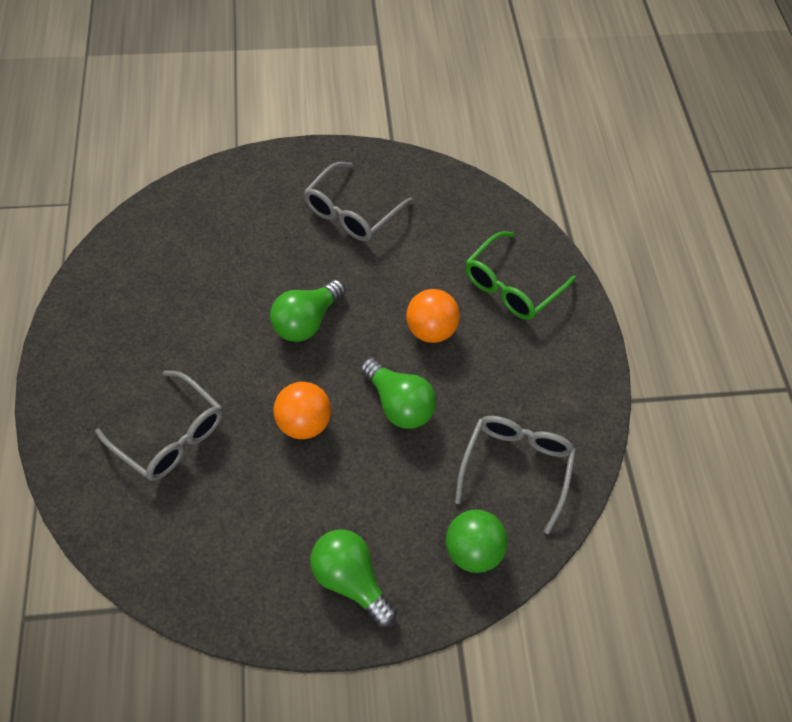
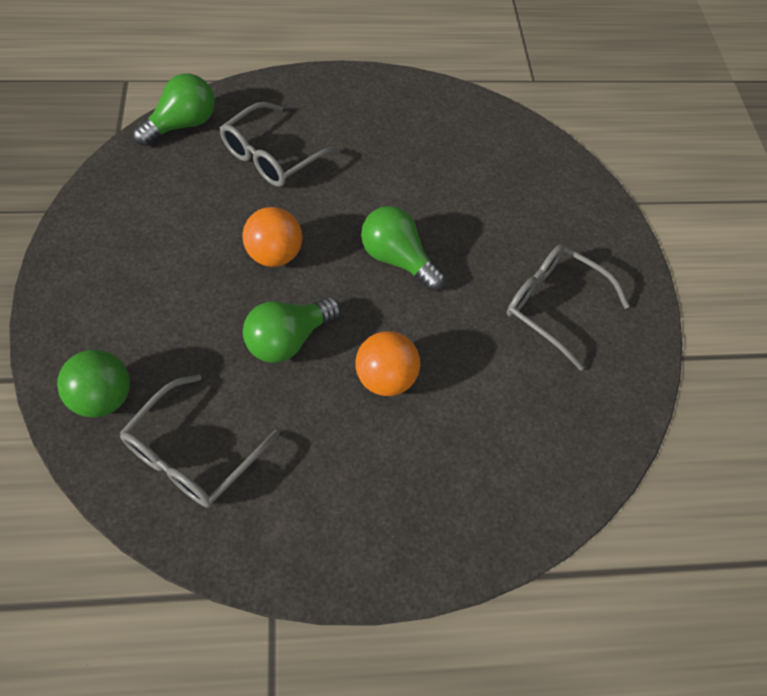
camera: 90 degrees right, 0 degrees up
(350, 580) = (99, 288): green light bulb -> green light bulb (182, 125)
(512, 286) = (454, 479): green glasses -> none
(516, 468) = (193, 453): grey glasses -> grey glasses turned 105 degrees clockwise

